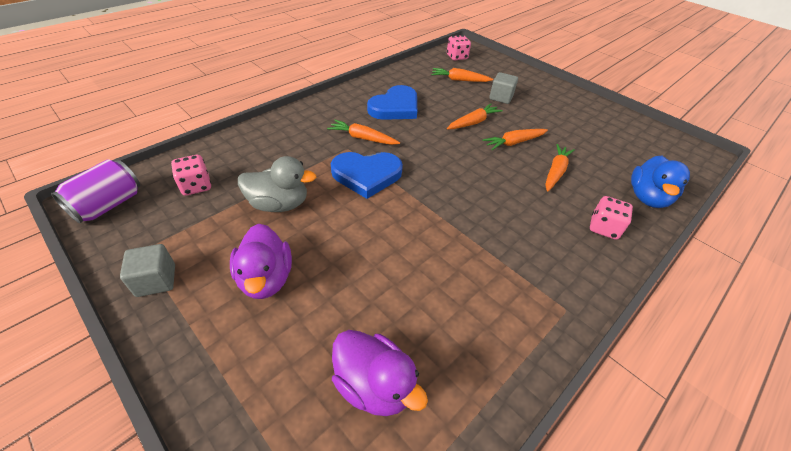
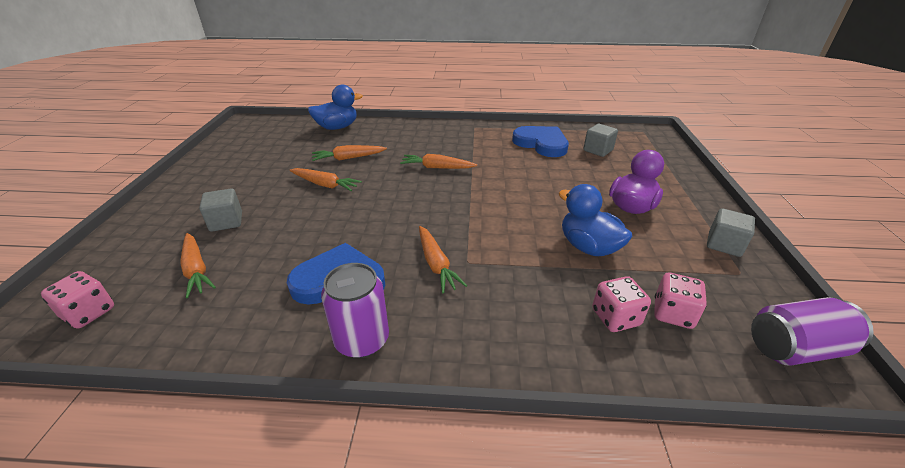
camera: 130 degrees left, 10 degrees down
(279, 204) = (588, 247): grey duck -> blue duck
(348, 97) = (362, 340): none -> purple can
(366, 175) = (484, 228): blue heart -> blue heart (541, 144)
(374, 385) = (598, 150): purple duck -> grey cube
(473, 122) = (311, 216): orange carrot -> orange carrot (437, 167)
(604, 228) = (392, 132): pink dice -> pink dice (615, 317)

